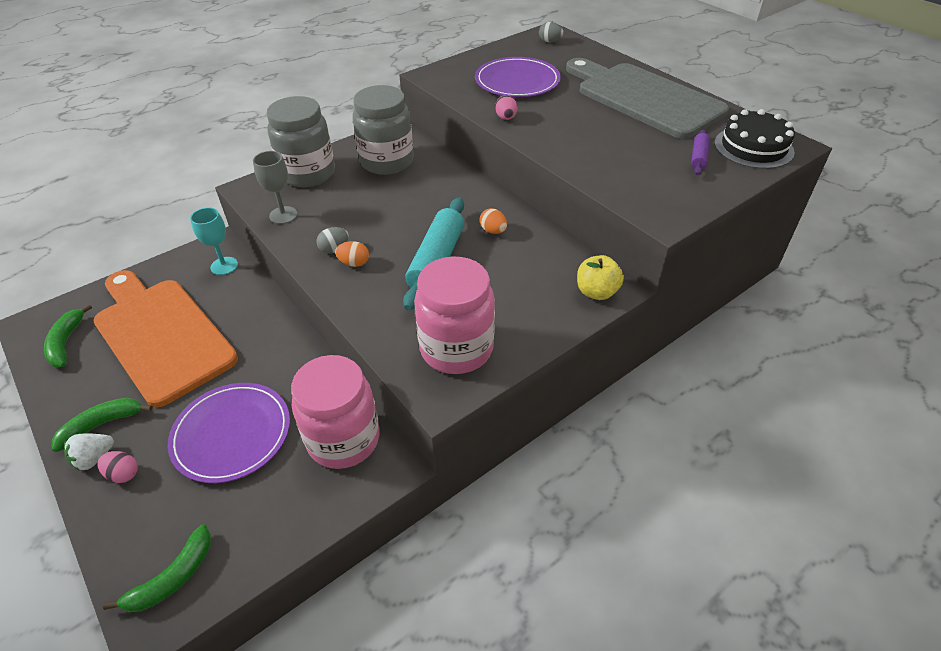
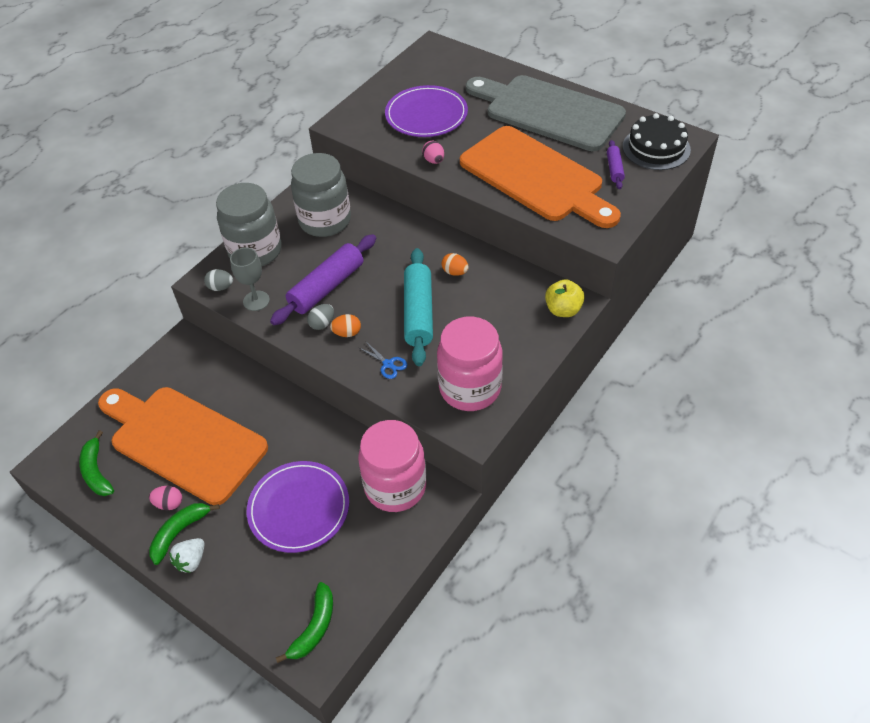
camera: 15 degrees left, 5 degrees up
(123, 474) = (225, 565): pink egg -> pink egg (169, 503)
(224, 266) = (203, 360): turquoise goblet -> none
(357, 218) = (327, 287): none -> purple rolling pin
(380, 302) = (388, 364): none -> blue scissors
(550, 41) = (437, 58): grey egg -> grey egg (220, 287)
(607, 149) = (535, 177): none -> orange cutting board

